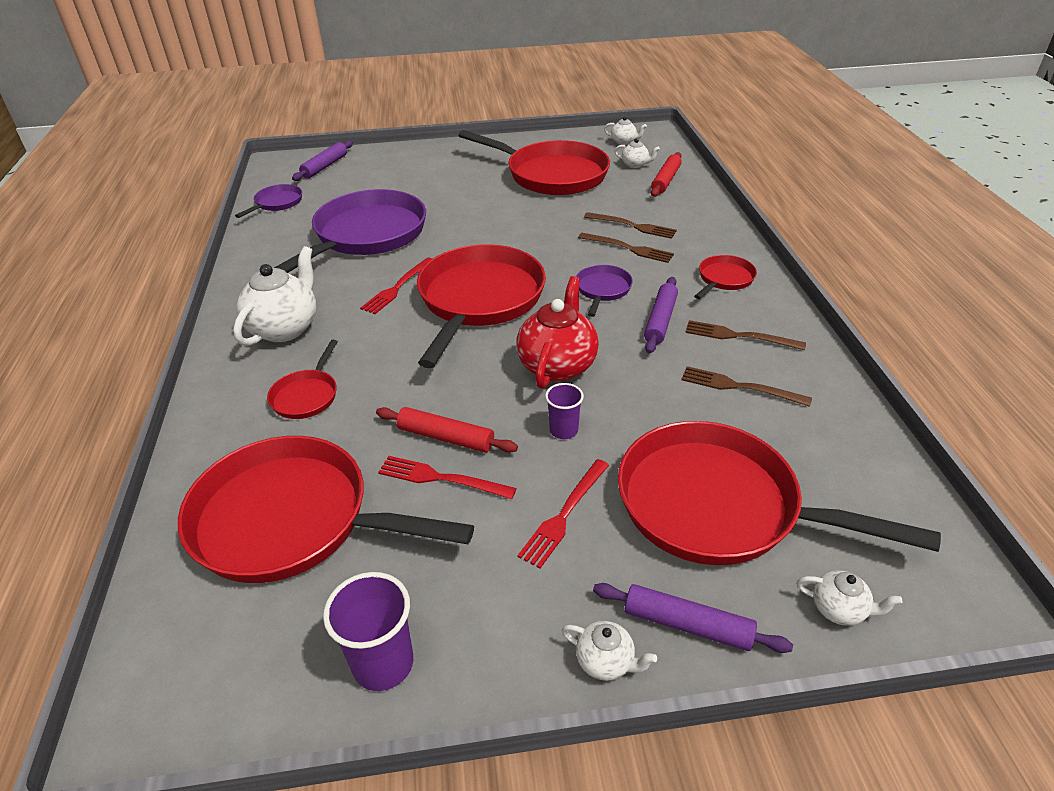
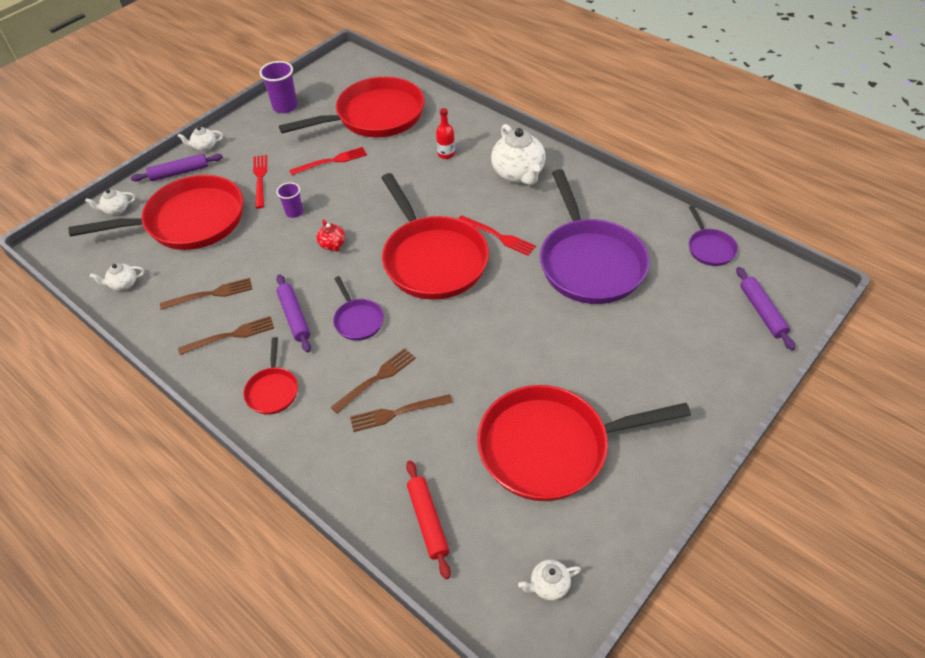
camera: 140 degrees right, 10 degrees up
(307, 395) = (446, 154): red pan -> red bottle
(397, 287) = (498, 236): red fork -> red fork turned 135 degrees clockwise
(446, 437) = (350, 176): red rolling pin -> none
(557, 365) = (332, 245): red teapot -> red teapot, size x0.49
(628, 248) = (376, 379): brown fork -> brown fork turned 150 degrees clockwise
(635, 165) = (487, 533): white teapot -> white teapot (123, 284)

